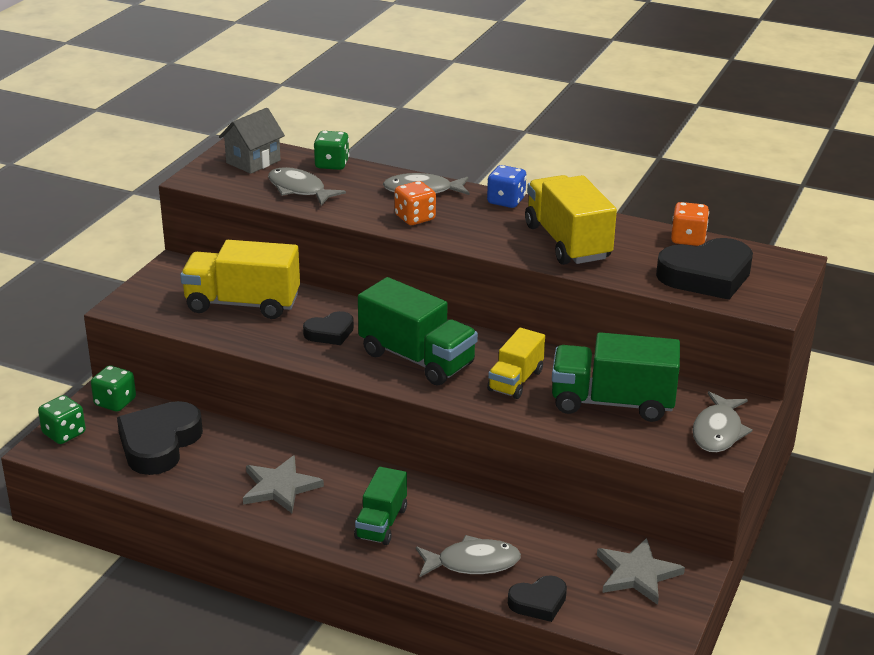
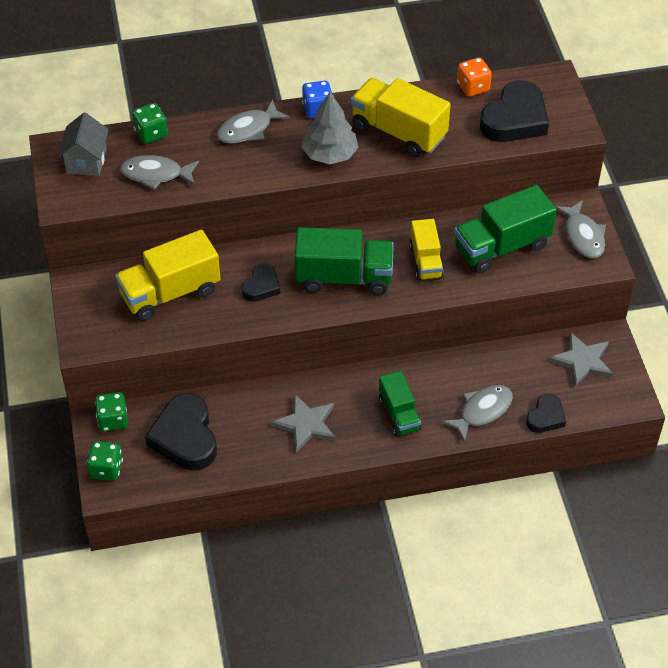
camera: 35 degrees left, 20 degrees up
(415, 218) = (271, 161): orange dice -> none
(477, 233) = (330, 154): none -> grey tree

